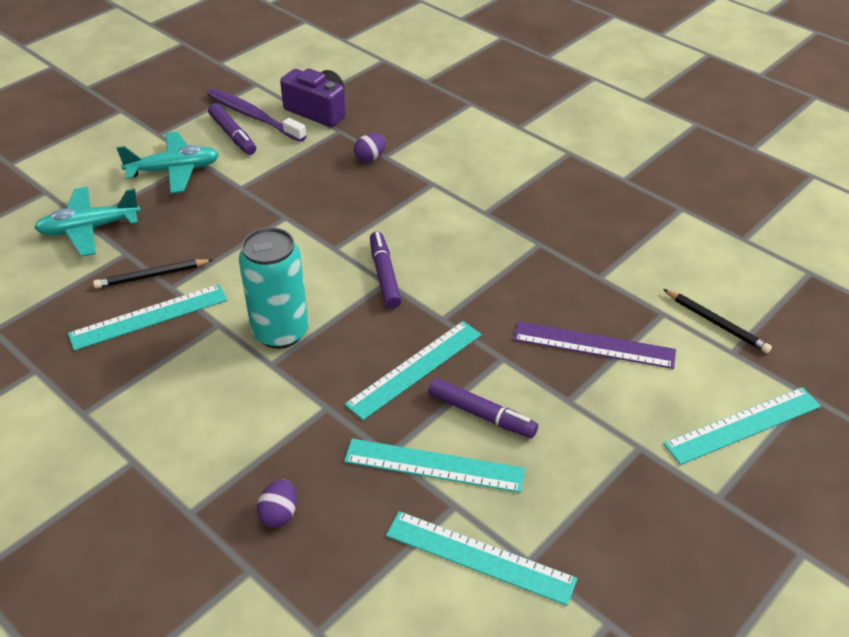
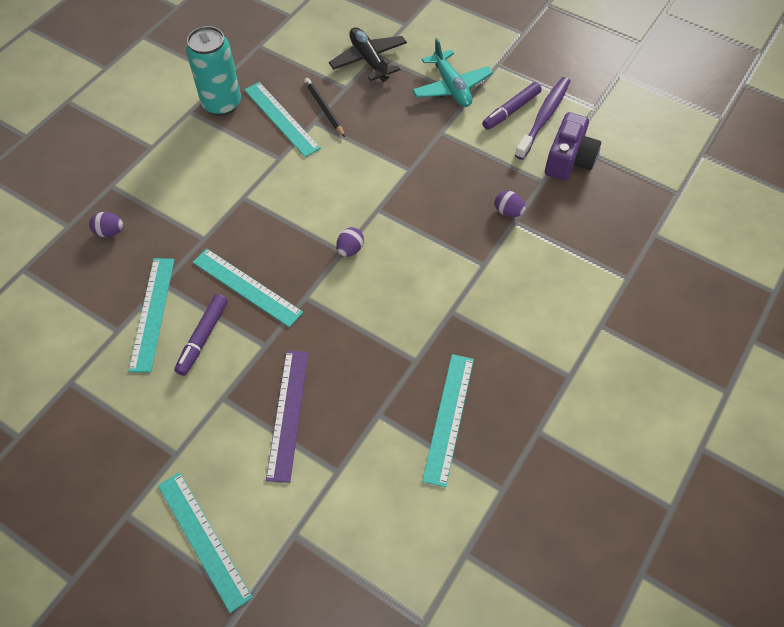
camera: 80 degrees right, 15 degrees up
(89, 229) = (369, 60): turquoise plane -> black plane
(280, 332) = (275, 196): turquoise can -> turquoise can (222, 104)
(384, 275) = (350, 249): purple marker -> purple egg
(479, 557) = (73, 351): turquoise ruler -> turquoise ruler (449, 418)
(716, 323) = (330, 521): black pencil -> none

